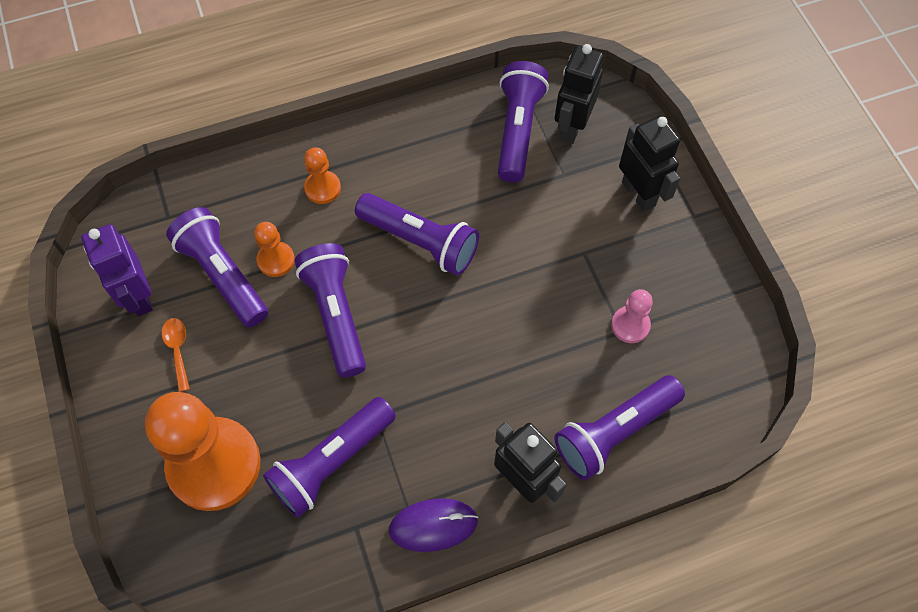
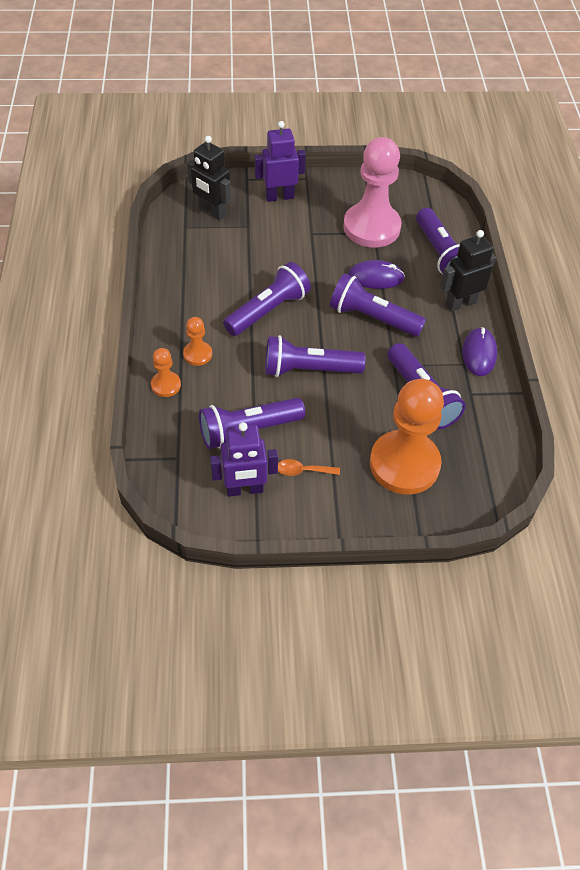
camera: 75 degrees left, 10 degrees down
(276, 260) = (248, 395): orange pawn -> orange pawn (166, 385)
(518, 130) = (201, 238): purple flashlight -> purple flashlight (372, 318)
(531, 354) = (375, 277): none -> purple mouse
(630, 325) = (371, 227): pink pawn -> pink pawn, size x2.25
(639, 194) = (279, 197): black robot -> purple robot

